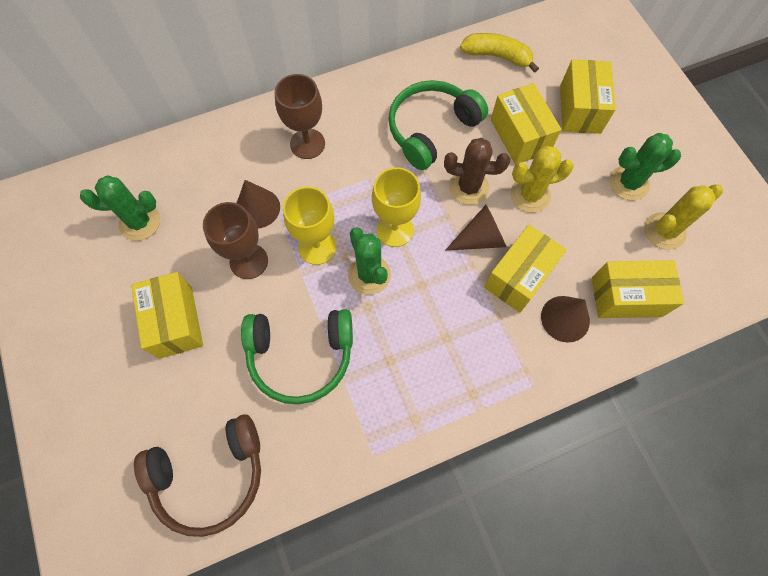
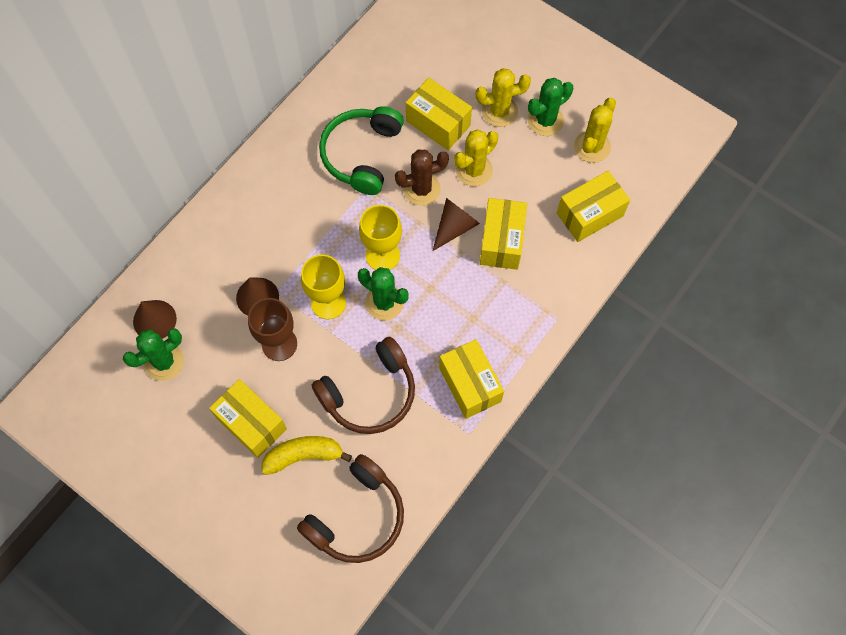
camera: 30 degrees left, 0 degrees up
(301, 356) = (370, 394): green headphones -> brown headphones
(307, 144) = (264, 220): brown goblet -> none
(497, 56) = (379, 60): yellow banana -> yellow banana (303, 455)
(565, 318) = (553, 256): brown cone -> brown cone (154, 320)
(580, 109) = (474, 75): yellow box -> yellow box (470, 384)
(586, 153) = (499, 111): none -> yellow cactus

